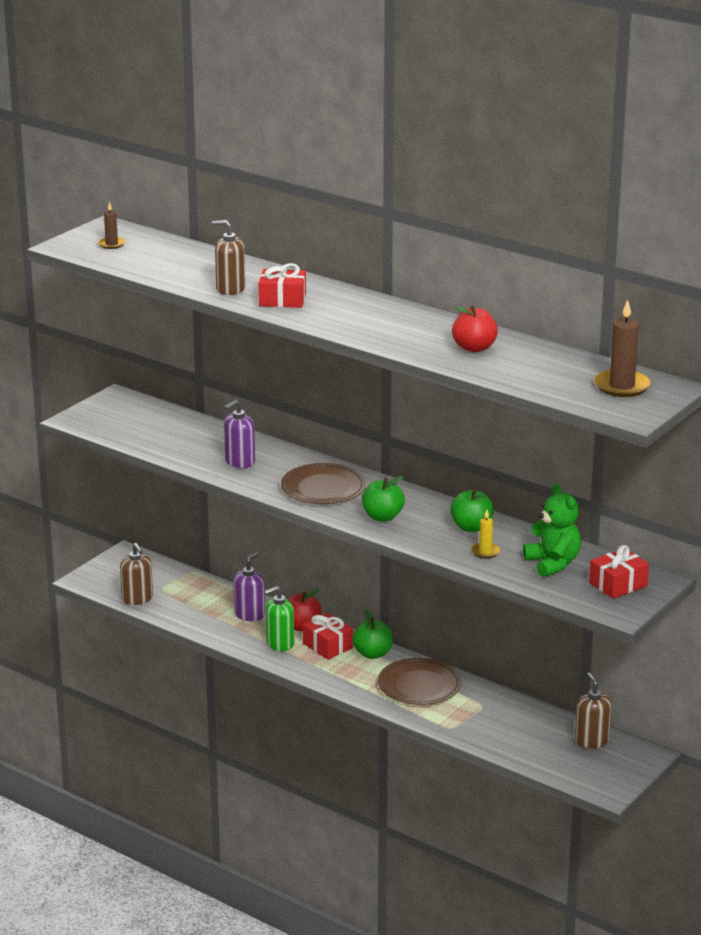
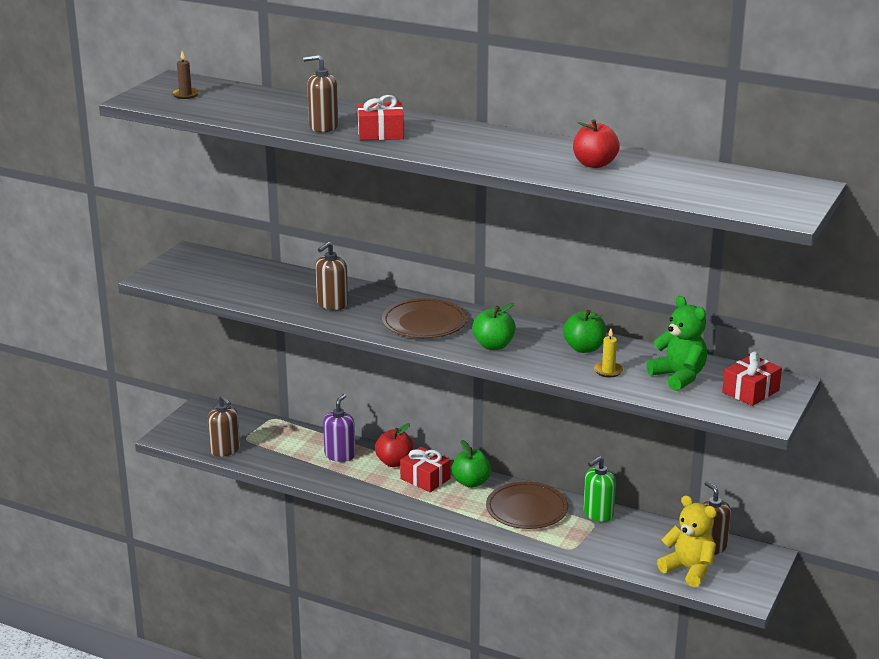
camera: 10 degrees left, 0 degrees up
(239, 462) = (332, 304): purple soap dispenser -> brown soap dispenser
(280, 644) = (378, 481): green soap dispenser -> green soap dispenser (598, 514)
(560, 760) = (688, 570): none -> yellow teddy bear
(622, 386) = (760, 189): brown candle -> none

